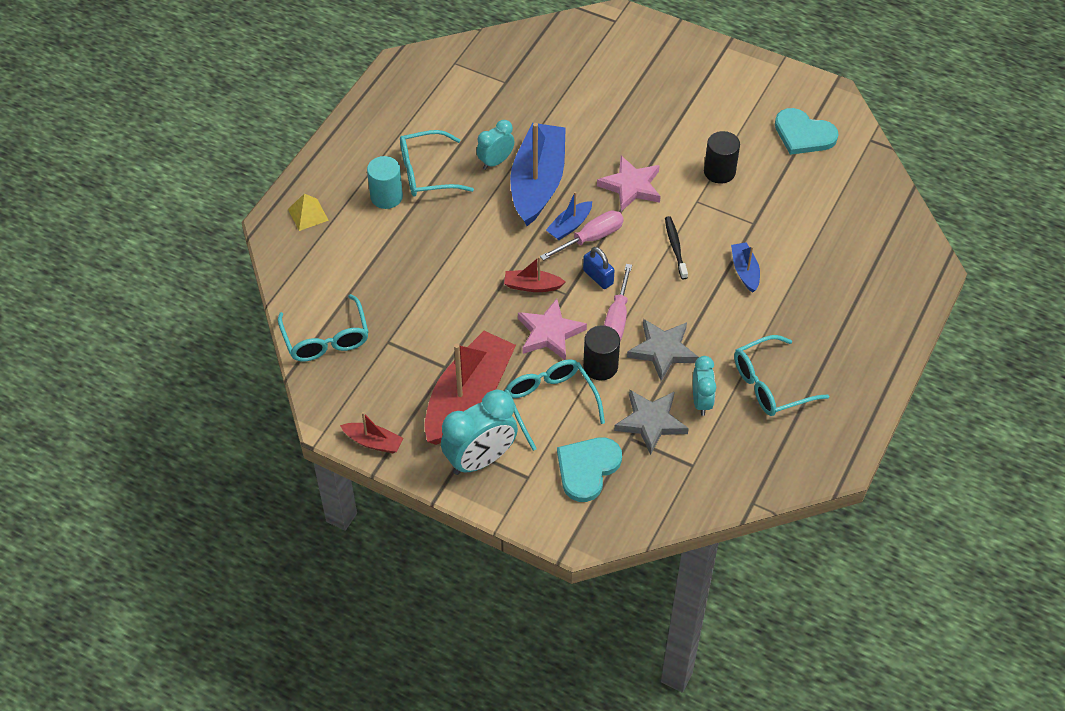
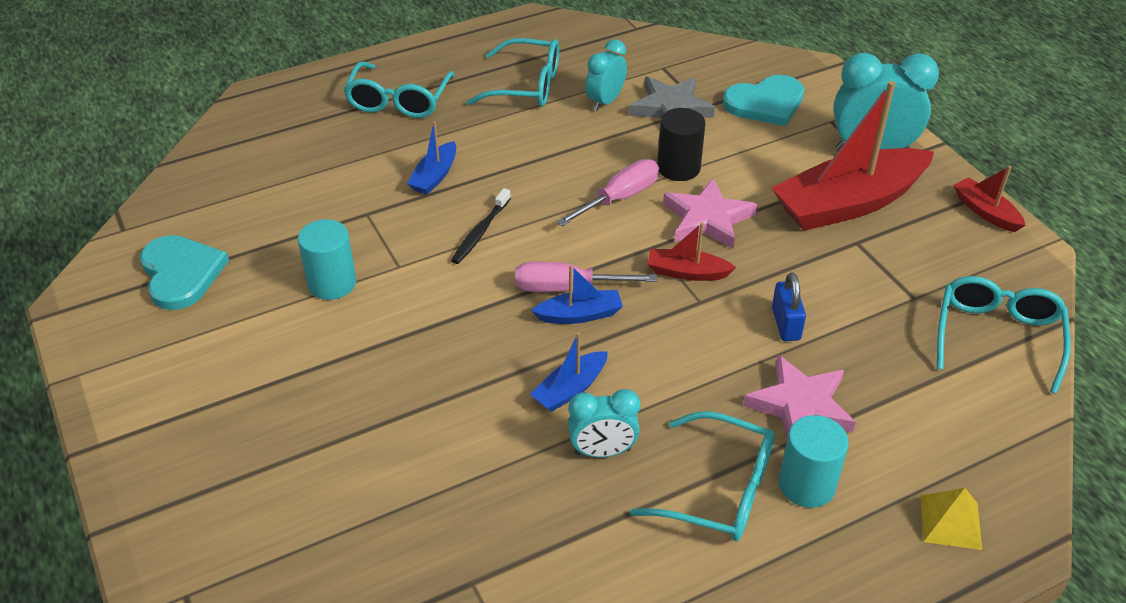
camera: 145 degrees left, 10 degrees down
(532, 286) = (687, 272): red boat -> red boat turned 150 degrees clockwise
(537, 183) = (570, 389): blue boat -> blue boat, size x0.45
(550, 403) = (760, 163): turquoise glasses -> turquoise glasses (398, 101)
(598, 277) = (600, 245): blue padlock -> blue padlock (785, 324)
(631, 186) = (455, 321): pink star -> pink star (800, 405)
(662, 350) = (600, 152): grey star -> none
(719, 172) = (332, 283): black cylinder -> turquoise cylinder

